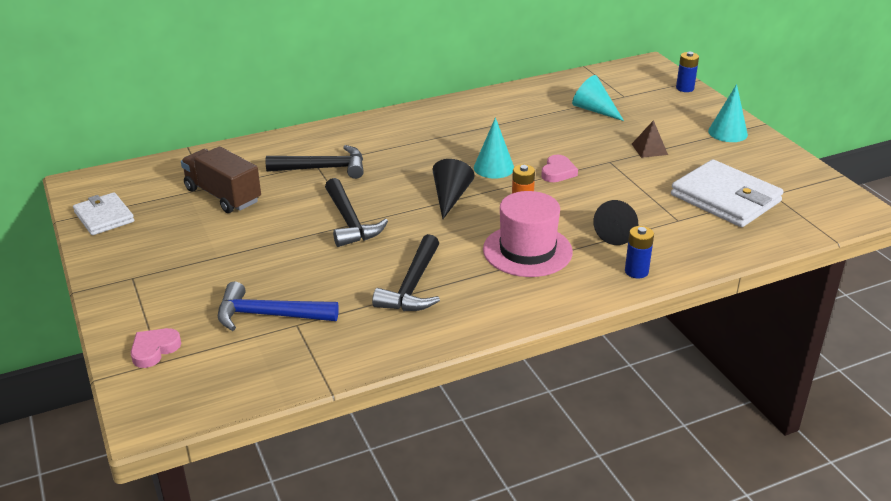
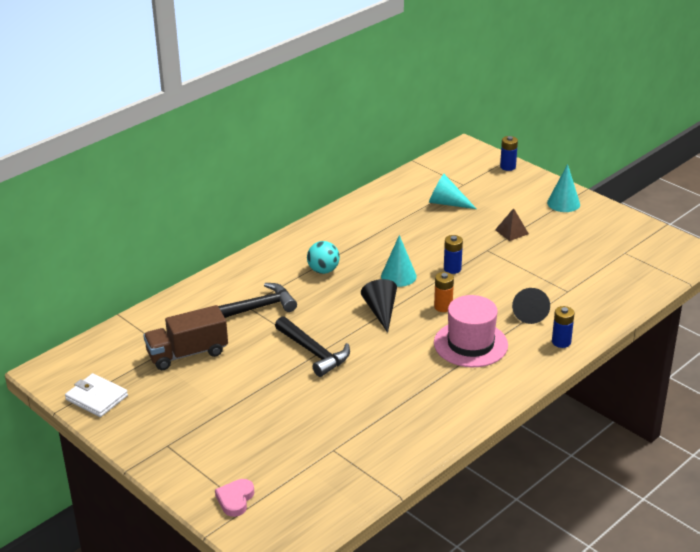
camera: 20 degrees left, 0 degrees up
(223, 195) = (187, 353): brown truck -> brown truck turned 45 degrees counterclockwise
(269, 315) = (306, 448): blue hammer -> none
(412, 286) = (402, 395): black hammer -> none
(418, 147) = (323, 270): none -> turquoise ball
(558, 172) = (452, 269): pink heart -> blue battery
(725, 198) = (592, 264): white wallet -> none

